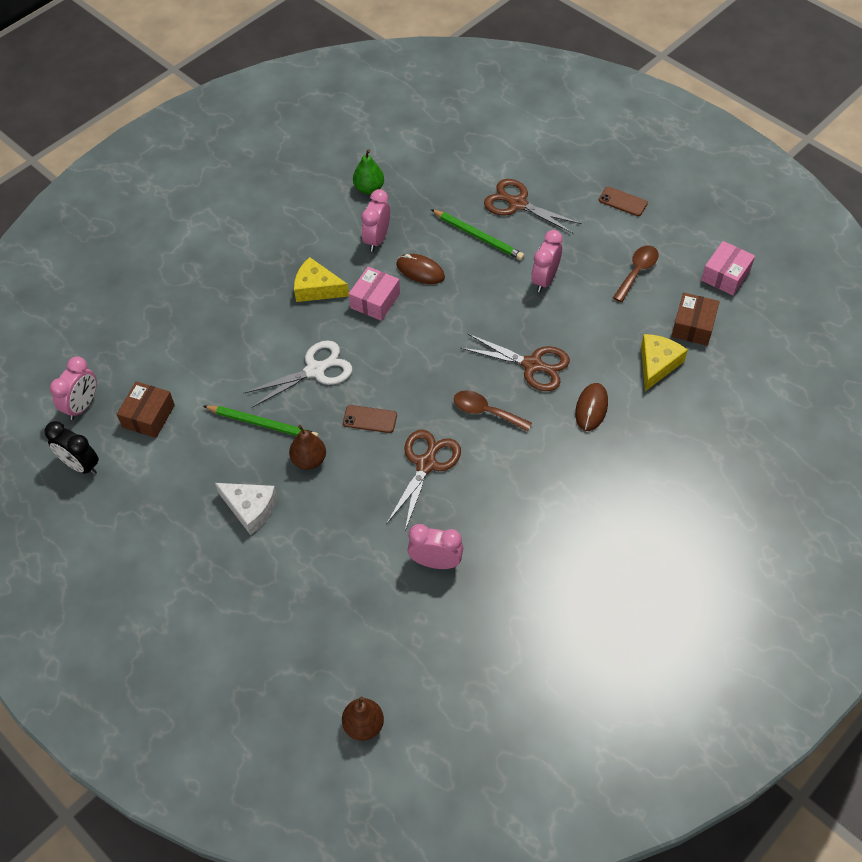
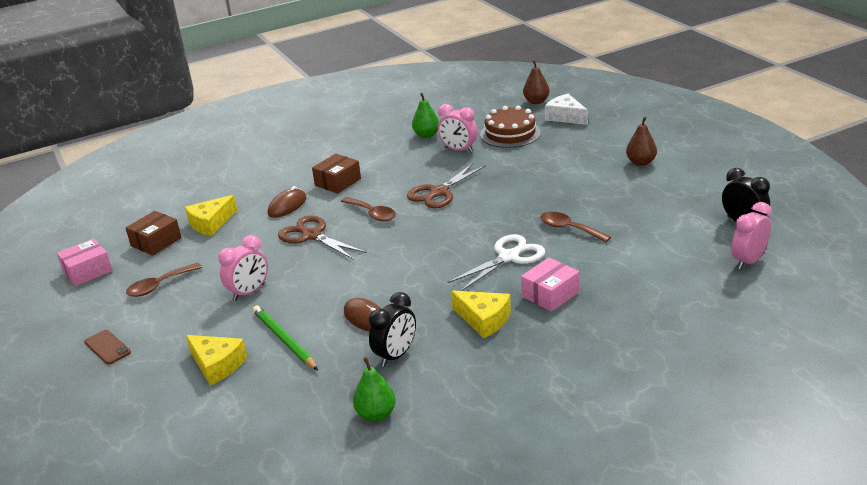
camera: 160 degrees left, 25 degrees down
(148, 416) = (679, 246): brown box -> brown box (338, 182)
(250, 509) = (590, 185): white cheese -> white cheese (565, 117)
(263, 424) = (569, 229): green pencil -> brown spoon
(309, 460) = (534, 204): brown pear -> brown pear (641, 162)
(315, 370) = (509, 257): white scissors -> white scissors turned 150 degrees clockwise
(370, 419) = (472, 221): brown phone -> none
(375, 301) = (426, 300): pink box -> pink box (550, 294)
(377, 239) = (396, 355): pink clock -> black clock
(378, 617) = (510, 133): none -> brown cake
(495, 594) = (426, 135): none -> green pear
(517, 204) = (217, 365): brown scissors -> yellow cheese

